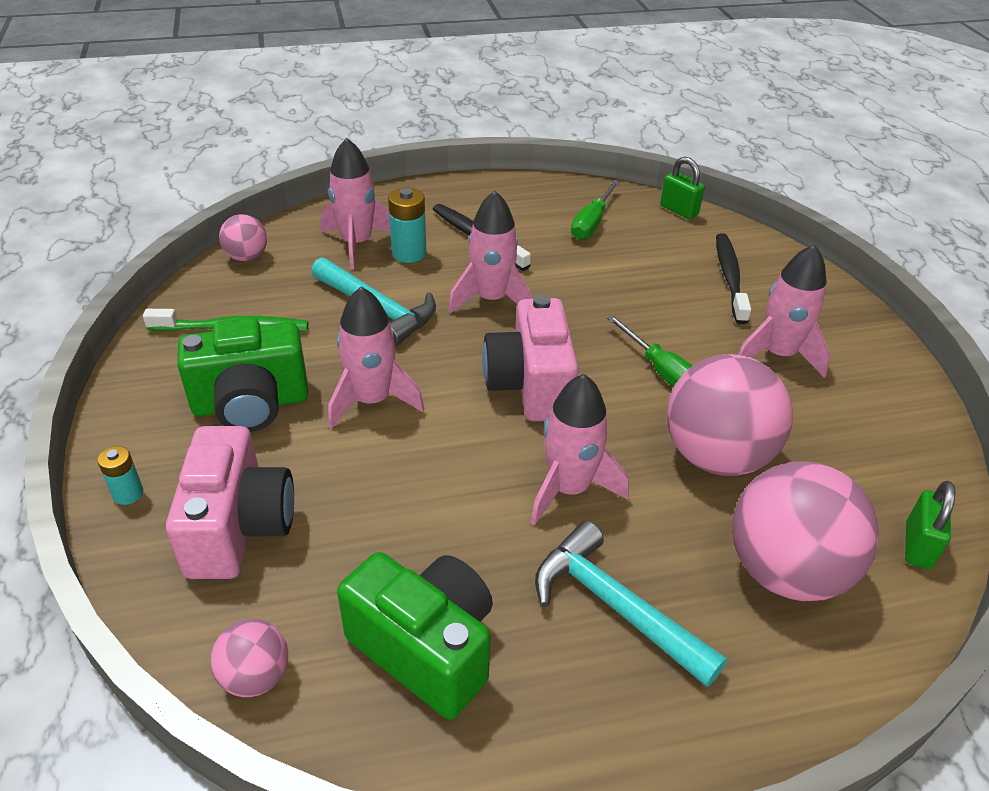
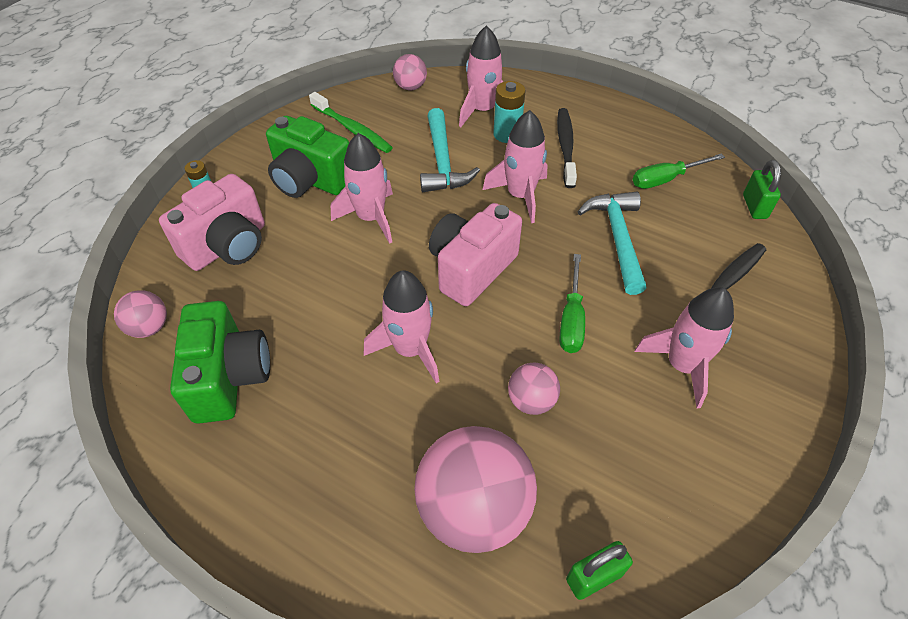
camera: 45 degrees right, 10 degrees up
(615, 607) = (345, 439): turquoise hammer -> turquoise hammer (617, 239)
(716, 456) = (531, 401): pink ball -> pink ball, size x0.49

